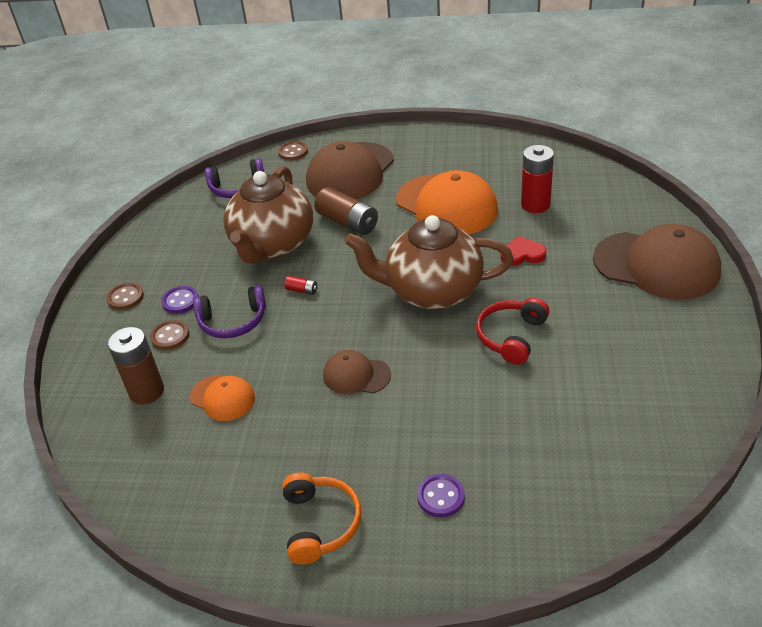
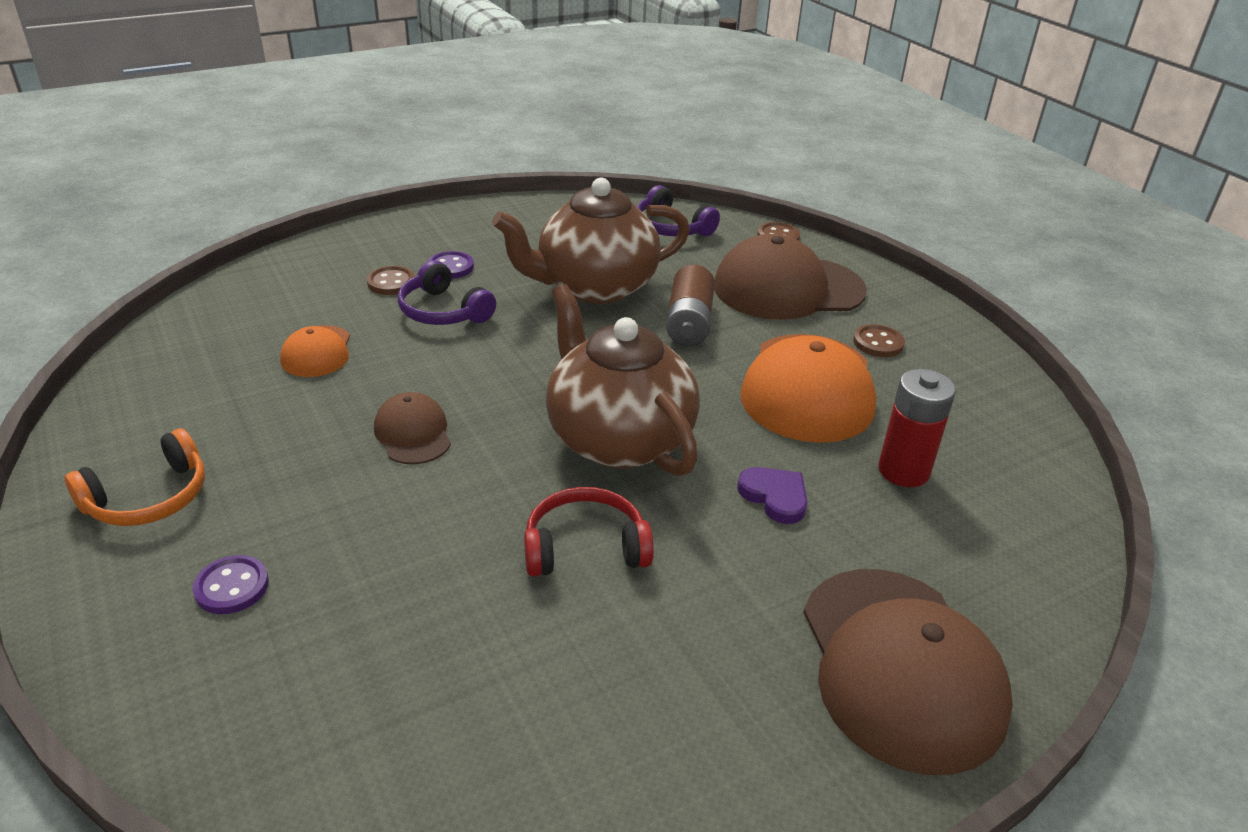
camera: 50 degrees right, 5 degrees down
(125, 298) = (431, 235): brown button -> brown button (878, 343)
(146, 391) = (299, 302): brown battery -> none
(302, 290) = (533, 337): red battery -> none
(522, 254) = (775, 497): red heart -> purple heart

